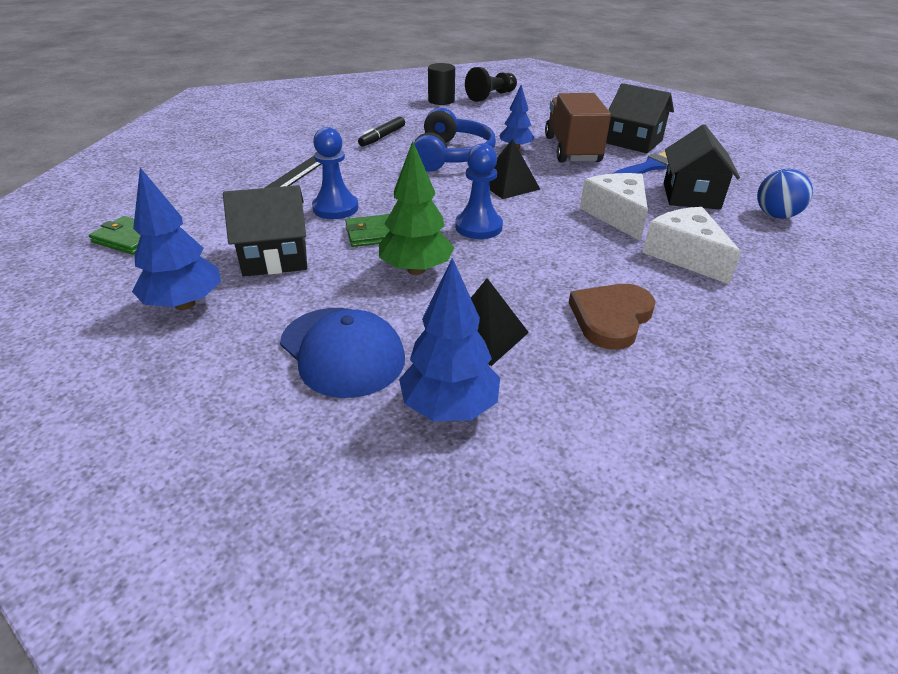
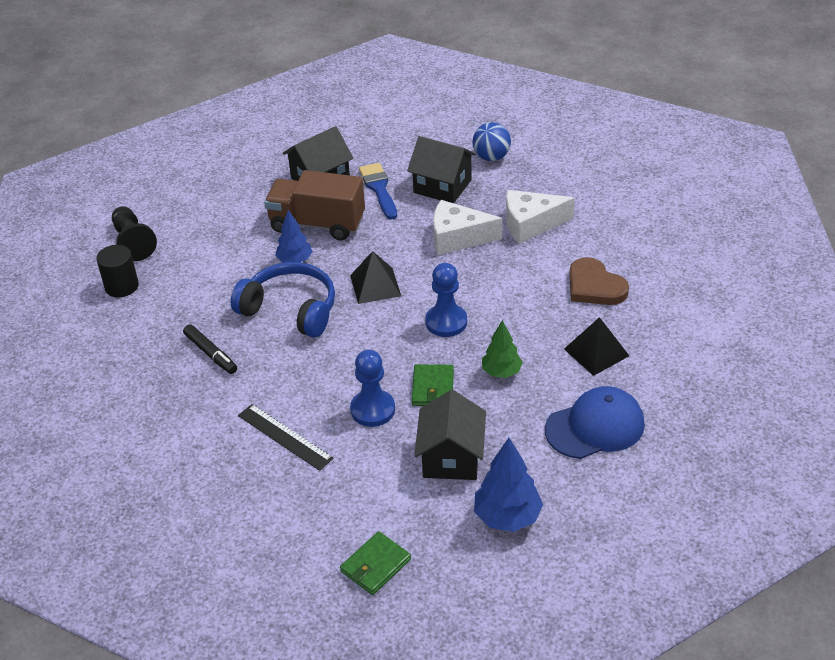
camera: 70 degrees left, 5 degrees up
(416, 270) = (501, 372): green tree -> green tree, size x0.66
(449, 407) = (664, 383): blue tree -> none

